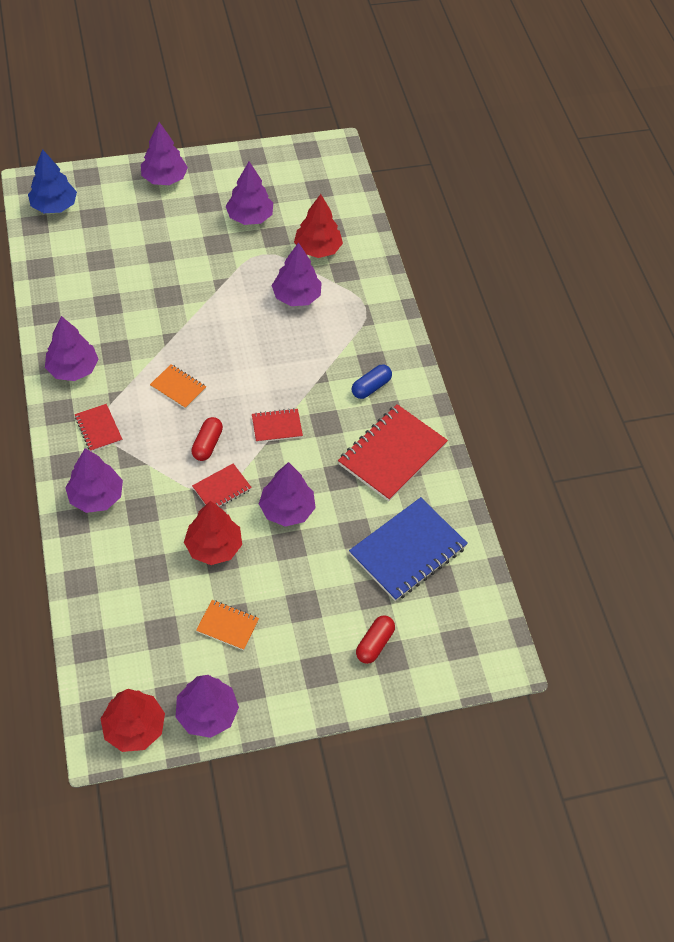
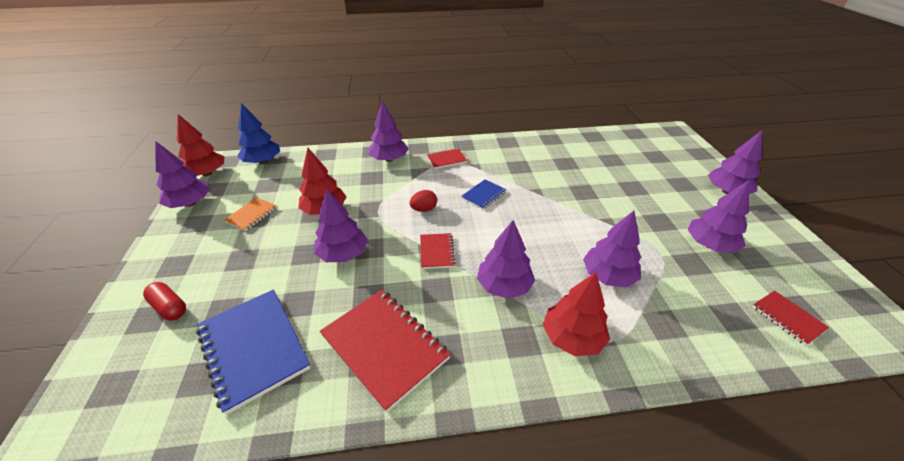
camera: 100 degrees right, 15 degrees down
(54, 206) = (658, 140): blue tree -> blue tree (263, 161)
(73, 369) = (500, 149): purple tree -> purple tree (504, 286)
(178, 387) = (483, 195): orange notebook -> blue notebook
(207, 444) = (424, 209): red capsule -> red egg
(222, 488) = (378, 216): red notebook -> red notebook (787, 318)
(317, 249) = (690, 299): red tree -> red tree (572, 337)
(371, 387) = (483, 335): blue capsule -> none

